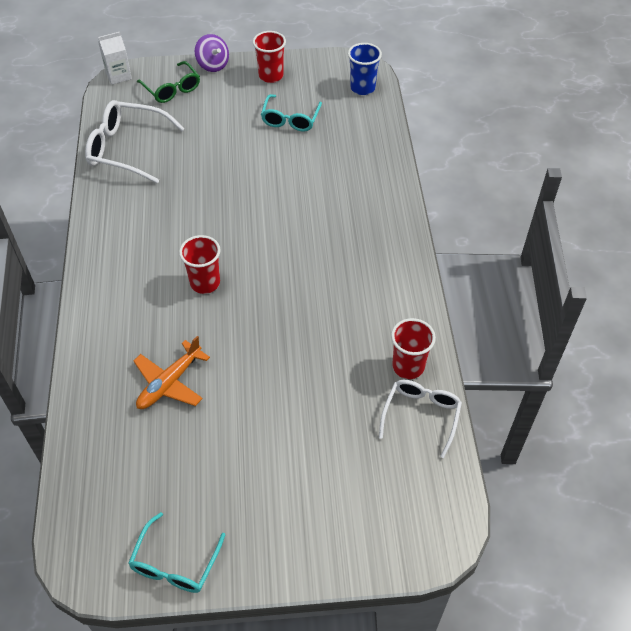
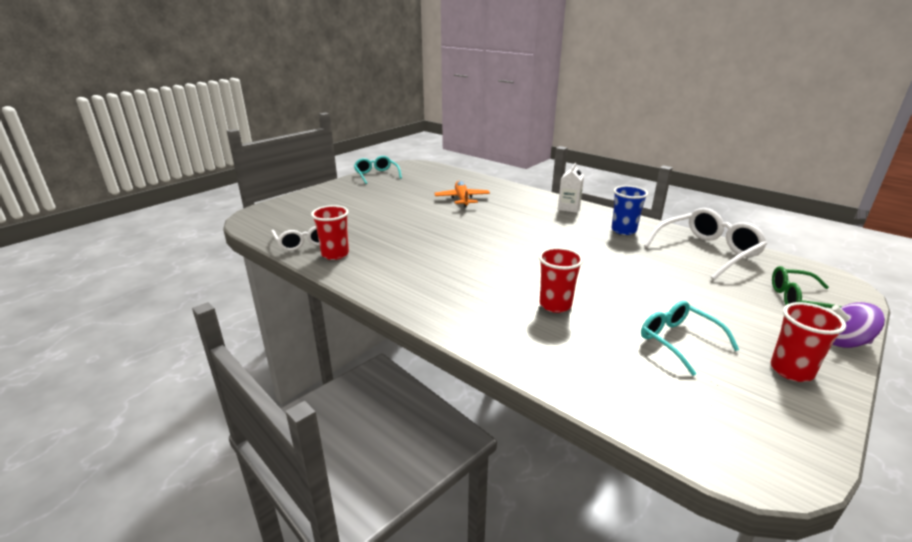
camera: 135 degrees right, 25 degrees down
(118, 75) = (847, 284): white carton -> white carton (569, 208)
(205, 283) = (516, 228): red cup -> red cup (555, 305)
(362, 88) = (704, 432): blue cup -> blue cup (623, 230)

